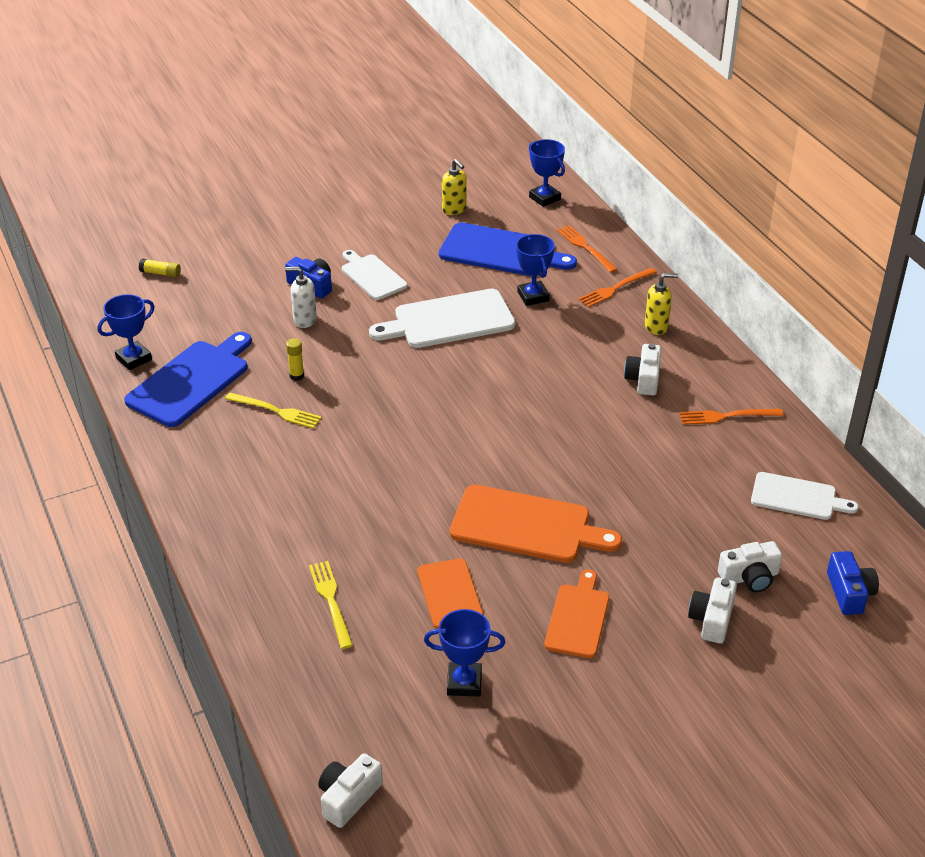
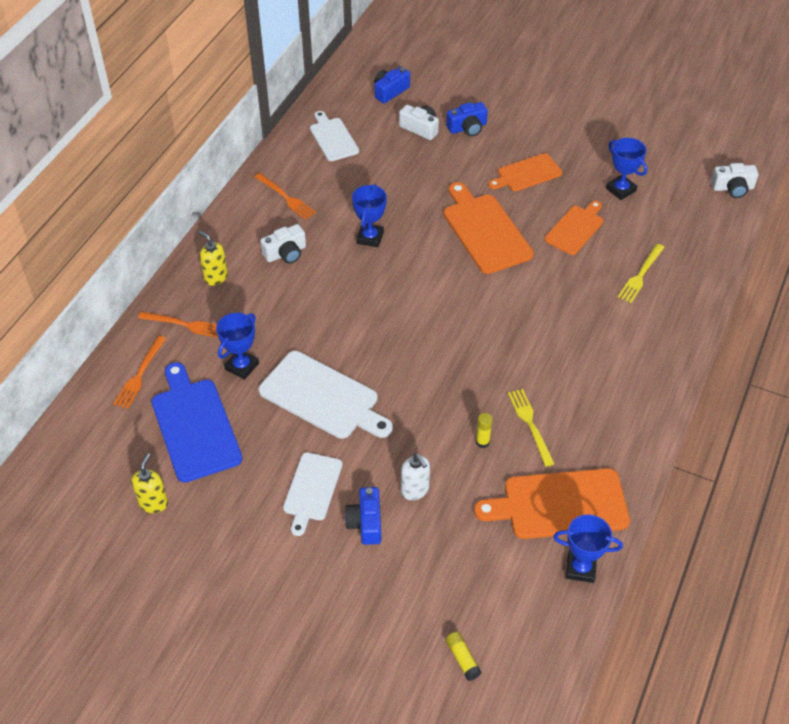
camera: 130 degrees left, 10 degrees up
(191, 381) = (560, 505): blue cutting board -> orange cutting board
(545, 198) = (78, 448): blue trophy -> blue trophy (370, 237)
(712, 619) = (467, 128): white camera -> blue camera

